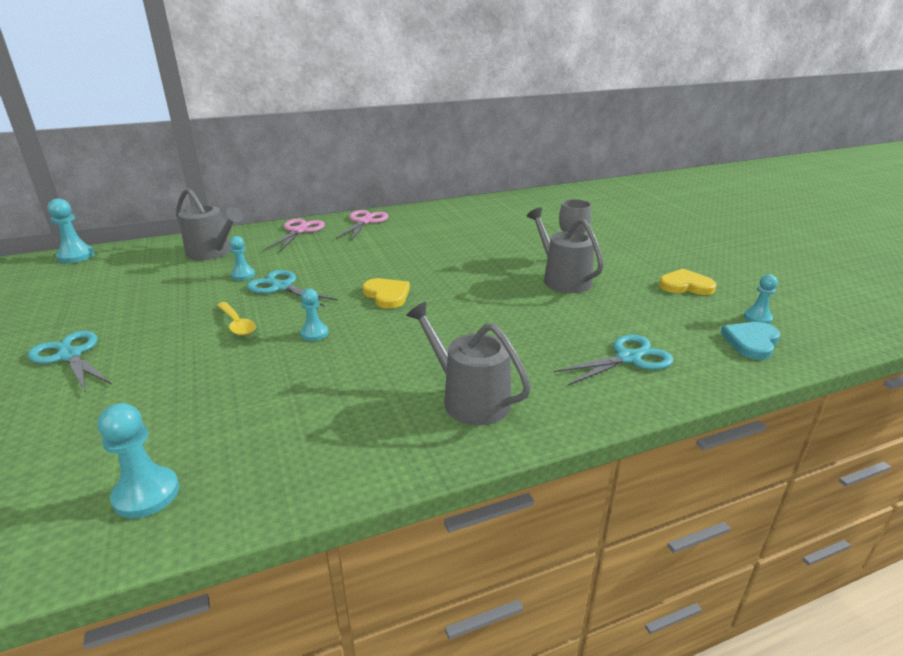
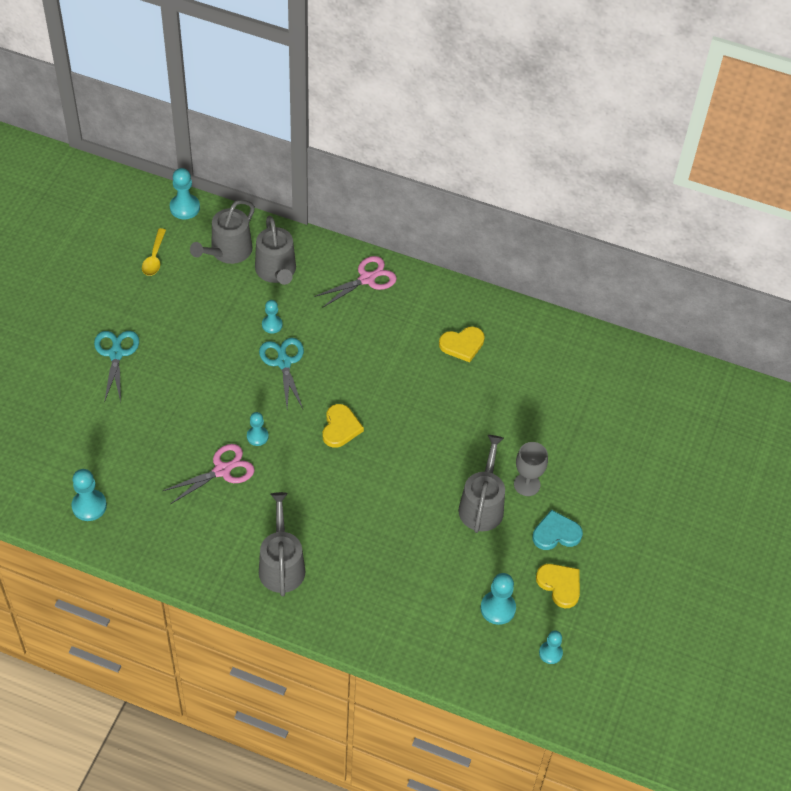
camera: 40 degrees right, 25 degrees up
(149, 260) = (228, 251): none -> grey watering can
(237, 324) = (223, 389): yellow spoon -> yellow spoon (154, 258)
(364, 222) = (433, 300): pink scissors -> pink scissors (222, 470)
(416, 228) = (462, 345): none -> yellow heart
(628, 358) = (408, 611): turquoise scissors -> none
(679, 318) = (498, 608): none -> turquoise pawn
(751, 342) = (506, 665): turquoise heart -> turquoise heart (556, 533)

